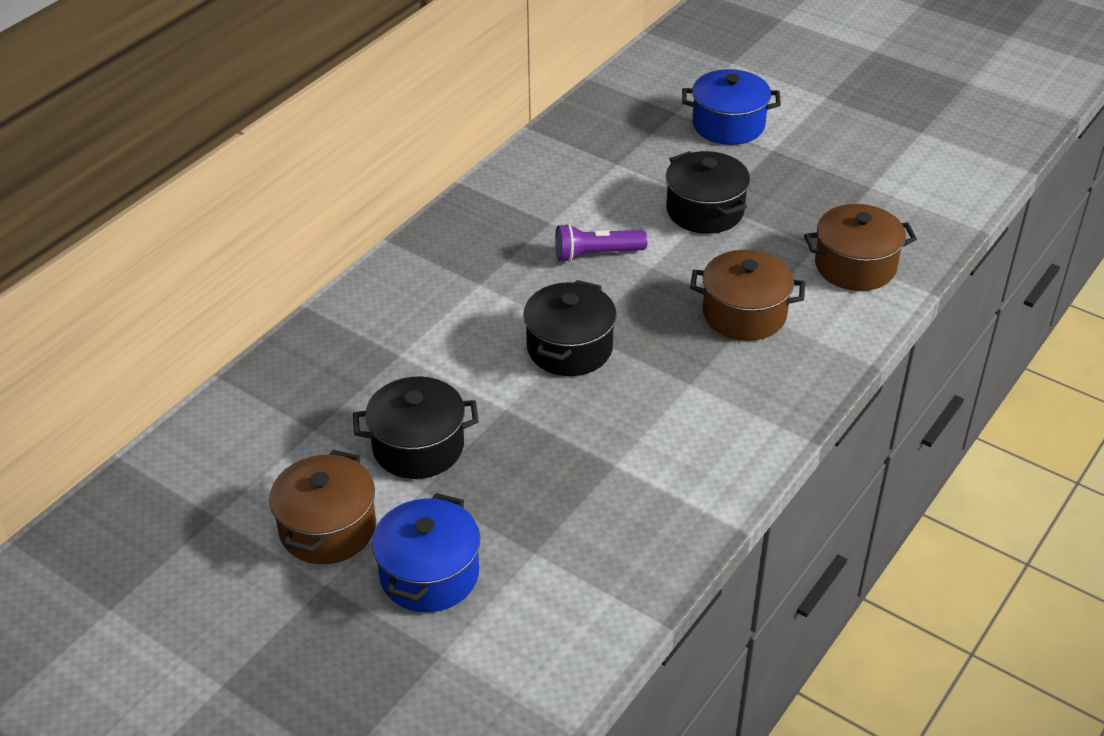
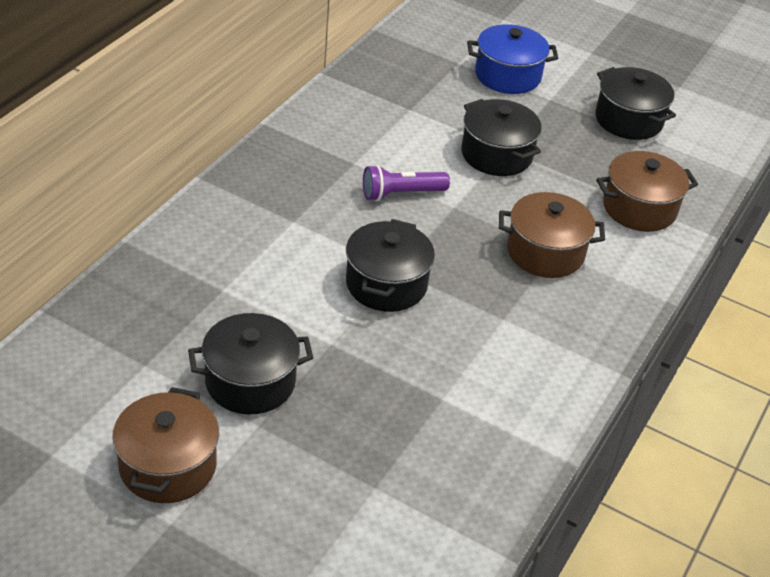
camera: 10 degrees left, 0 degrees up
(429, 574) = (274, 512): blue pot -> none
(857, 170) = (628, 120): none -> black pot

